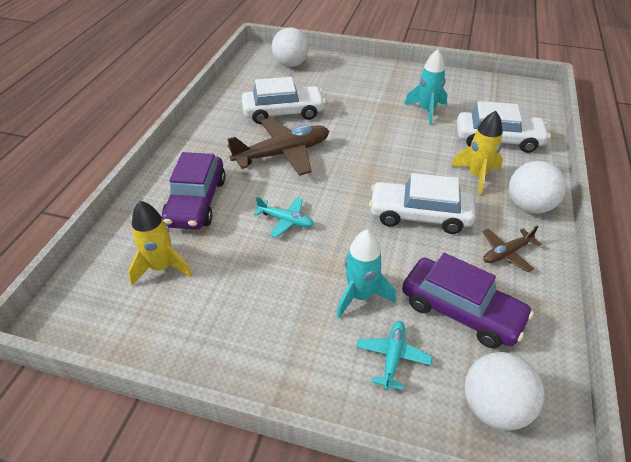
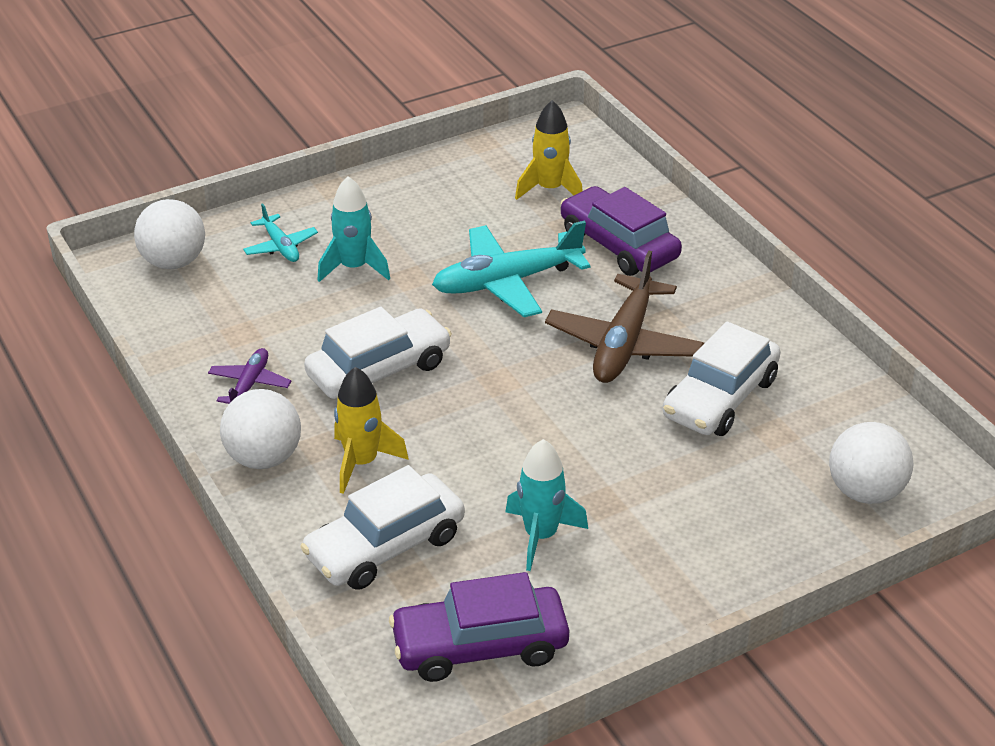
camera: 135 degrees right, 5 degrees down
(286, 220) = (506, 282): turquoise plane -> turquoise plane, size x1.93
(461, 311) = (253, 308): purple car -> purple car (480, 646)
(506, 253) = (249, 384): brown plane -> purple plane

